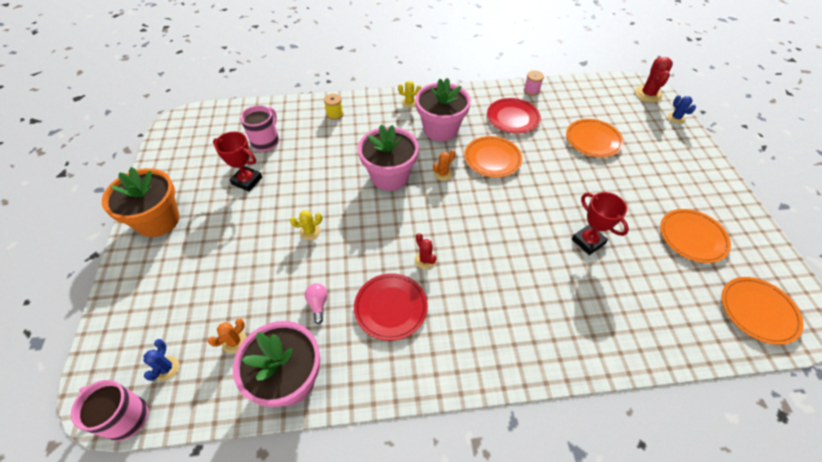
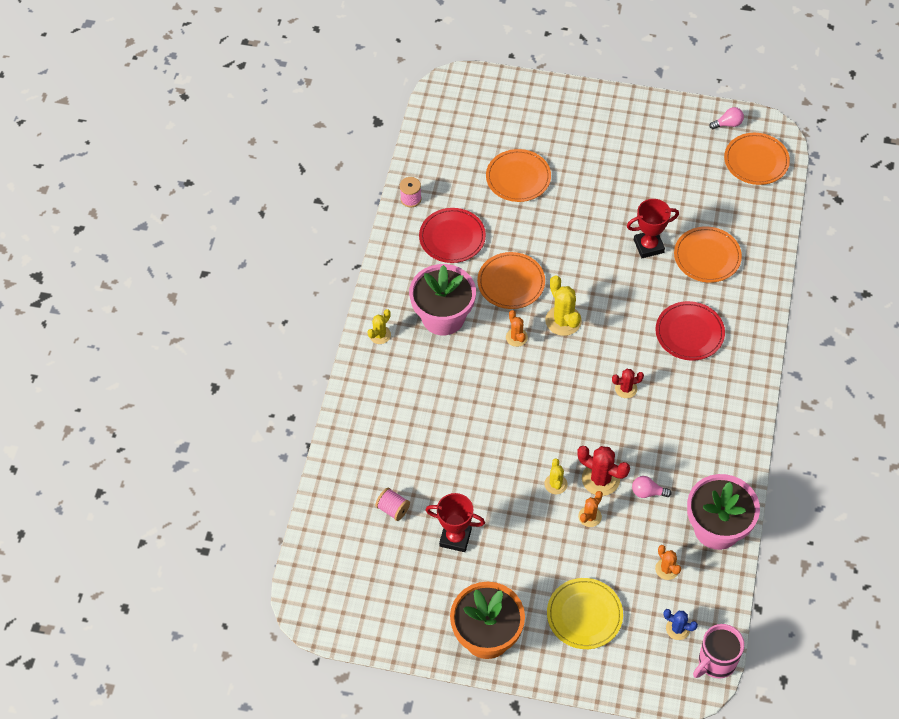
camera: 70 degrees left, 5 degrees up
(180, 284) = (584, 615): none -> yellow plate
(247, 181) = (455, 537): red trophy -> red trophy turned 60 degrees clockwise
(266, 142) = (393, 509): pink mug -> pink spool
(282, 264) = (589, 516): none -> orange cactus
(335, 114) = (369, 423): yellow spool -> none
(389, 176) = (501, 390): pink flower pot -> none
(391, 307) = (670, 432): red plate -> red plate (689, 333)
(474, 199) = (563, 321): none -> yellow cactus
(648, 94) = (465, 89): red cactus -> red cactus (600, 479)
(676, 118) = (513, 85): blue cactus -> none
(692, 237) = (671, 163): orange plate -> orange plate (707, 257)
(779, 274) = (728, 124): none -> pink light bulb

